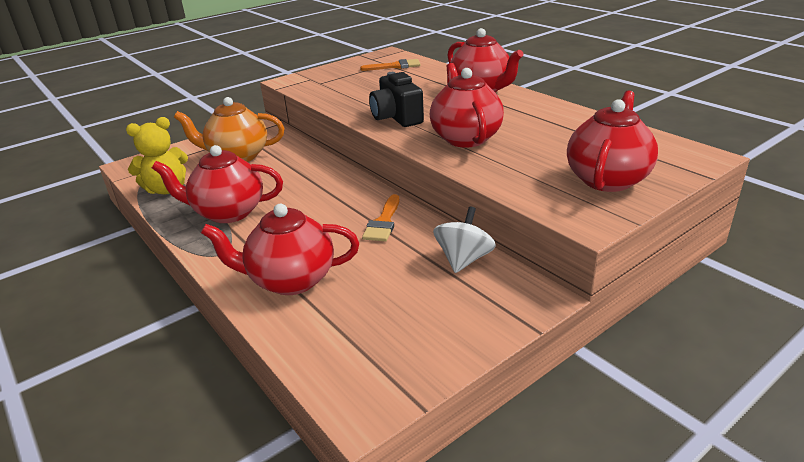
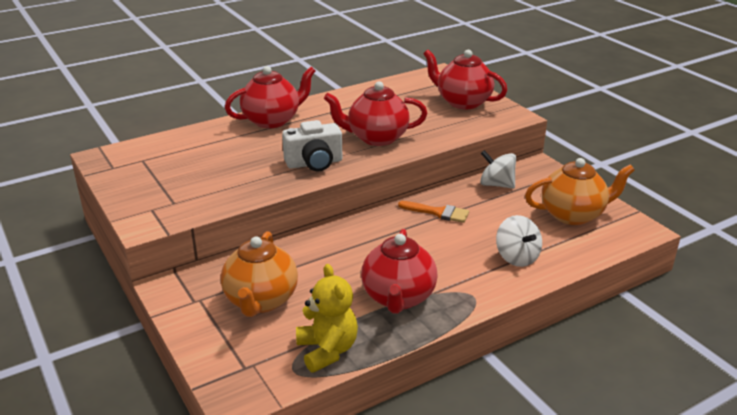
camera: 85 degrees left, 0 degrees up
(290, 280) = (517, 257): red teapot -> white spinning top
(395, 66) = (157, 155): orange brush -> none
(396, 118) = (314, 163): black camera -> white camera
(397, 330) = (573, 215): none -> orange teapot

